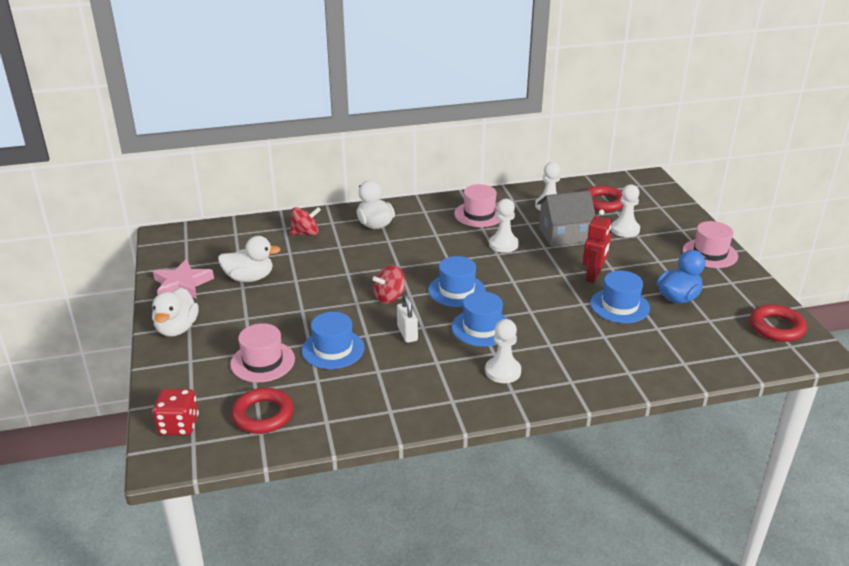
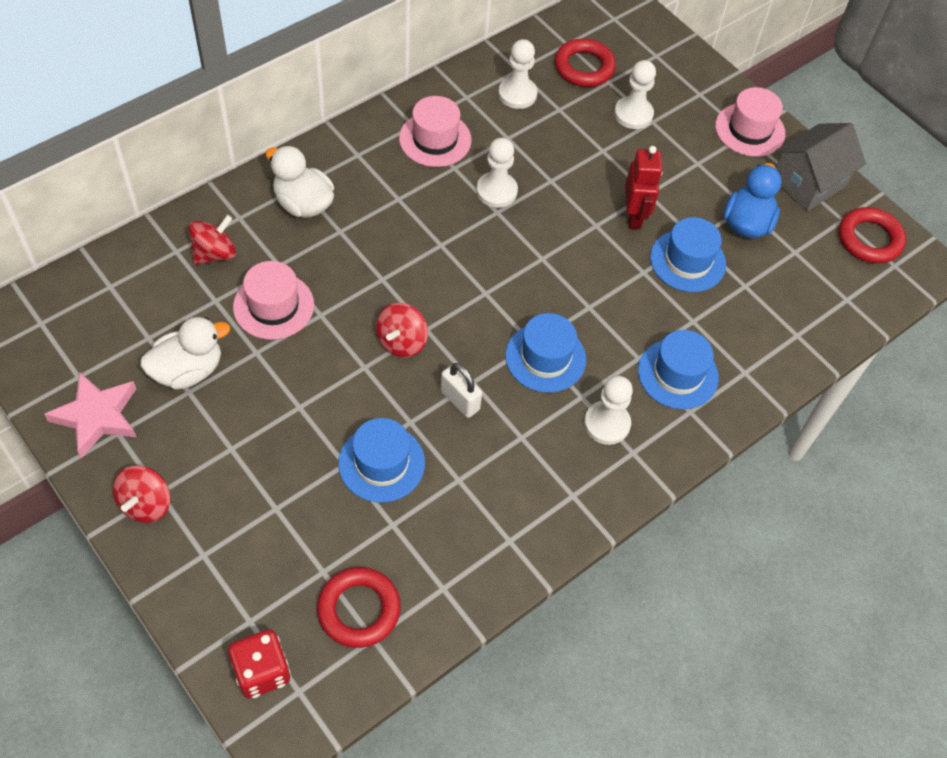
camera: 30 degrees left, 25 degrees up
(177, 329) = (146, 504): white duck -> red spinning top
(262, 361) = (303, 519): pink hat -> pink hat (273, 306)
(456, 290) = (481, 299): blue hat -> blue hat (678, 374)
(563, 235) = (563, 148): grey house -> grey house (808, 183)

